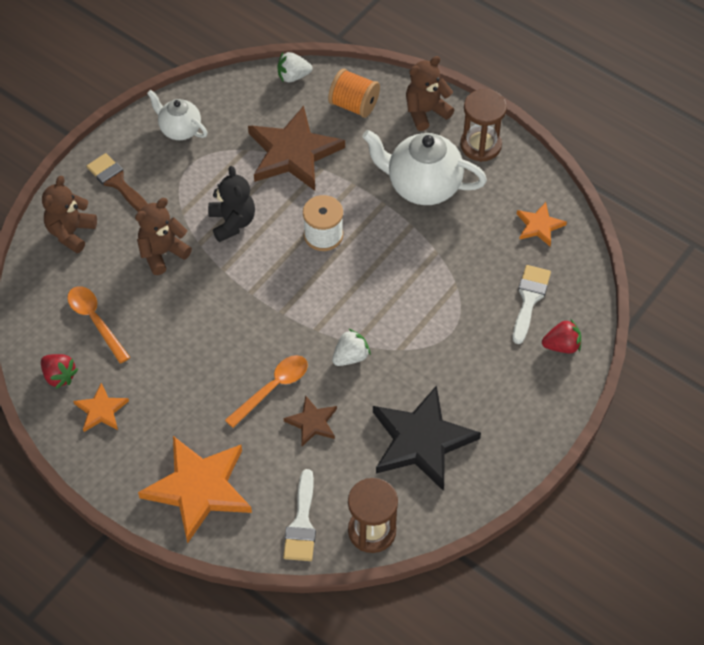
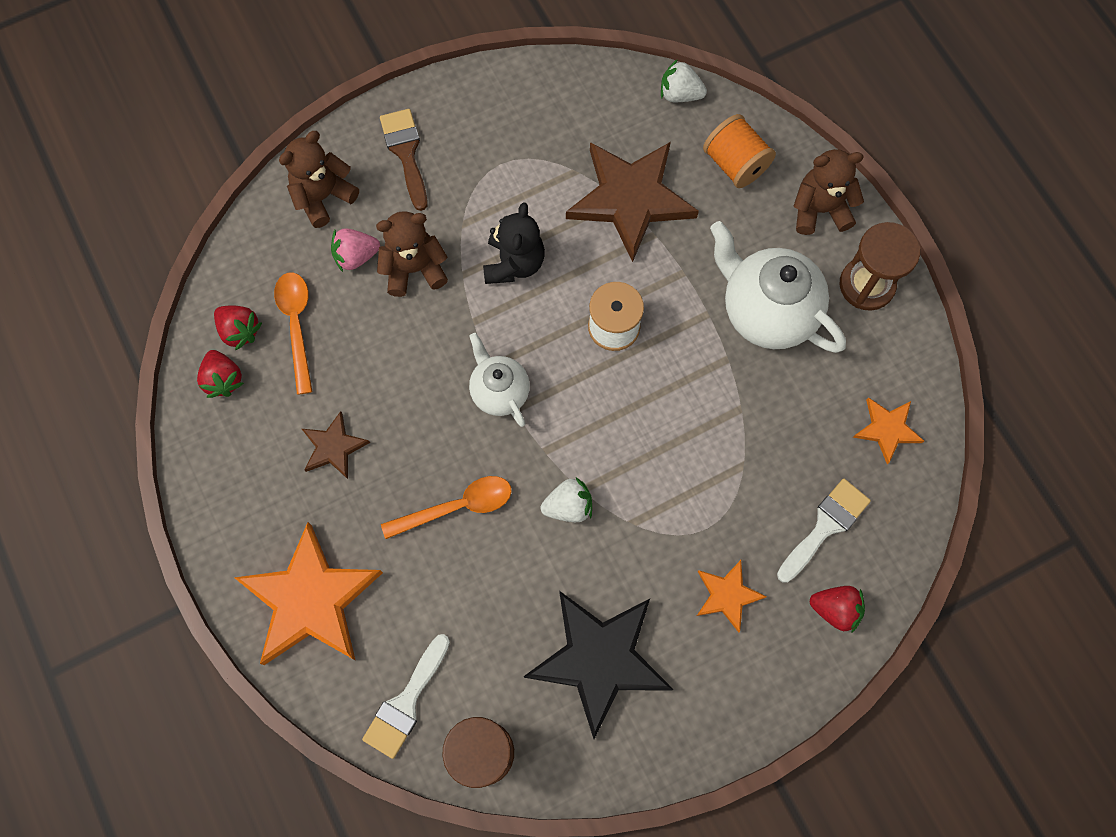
camera: 25 degrees right, 15 degrees up
(55, 340) = (240, 331): none -> red strawberry
(101, 410) = (249, 445): orange star -> orange star (727, 595)
(115, 261) = (356, 256): none -> pink strawberry
(180, 130) = (511, 112): white teapot -> white teapot (499, 391)
(312, 422) = (481, 574): brown star -> brown star (333, 447)

